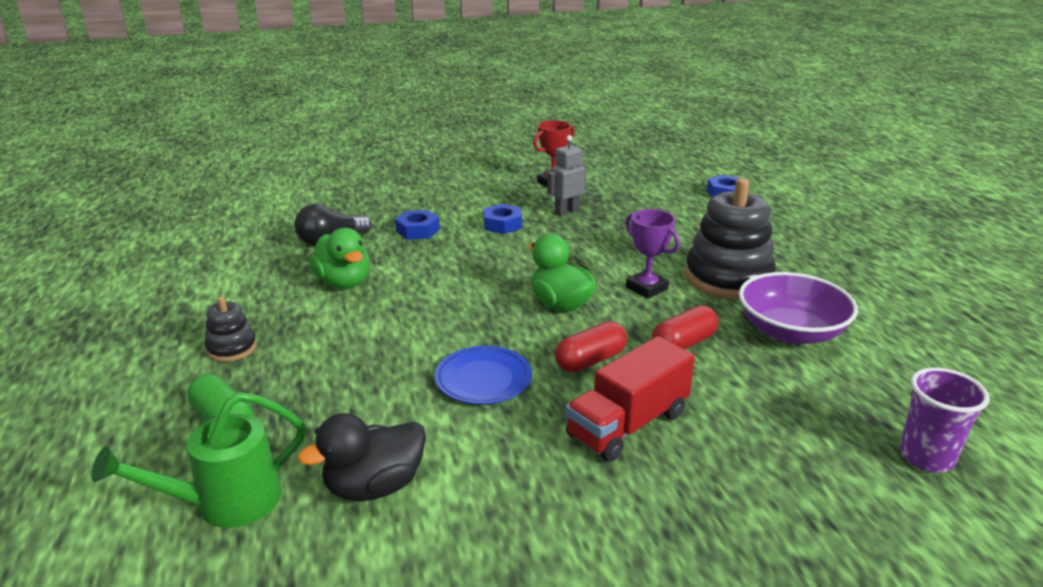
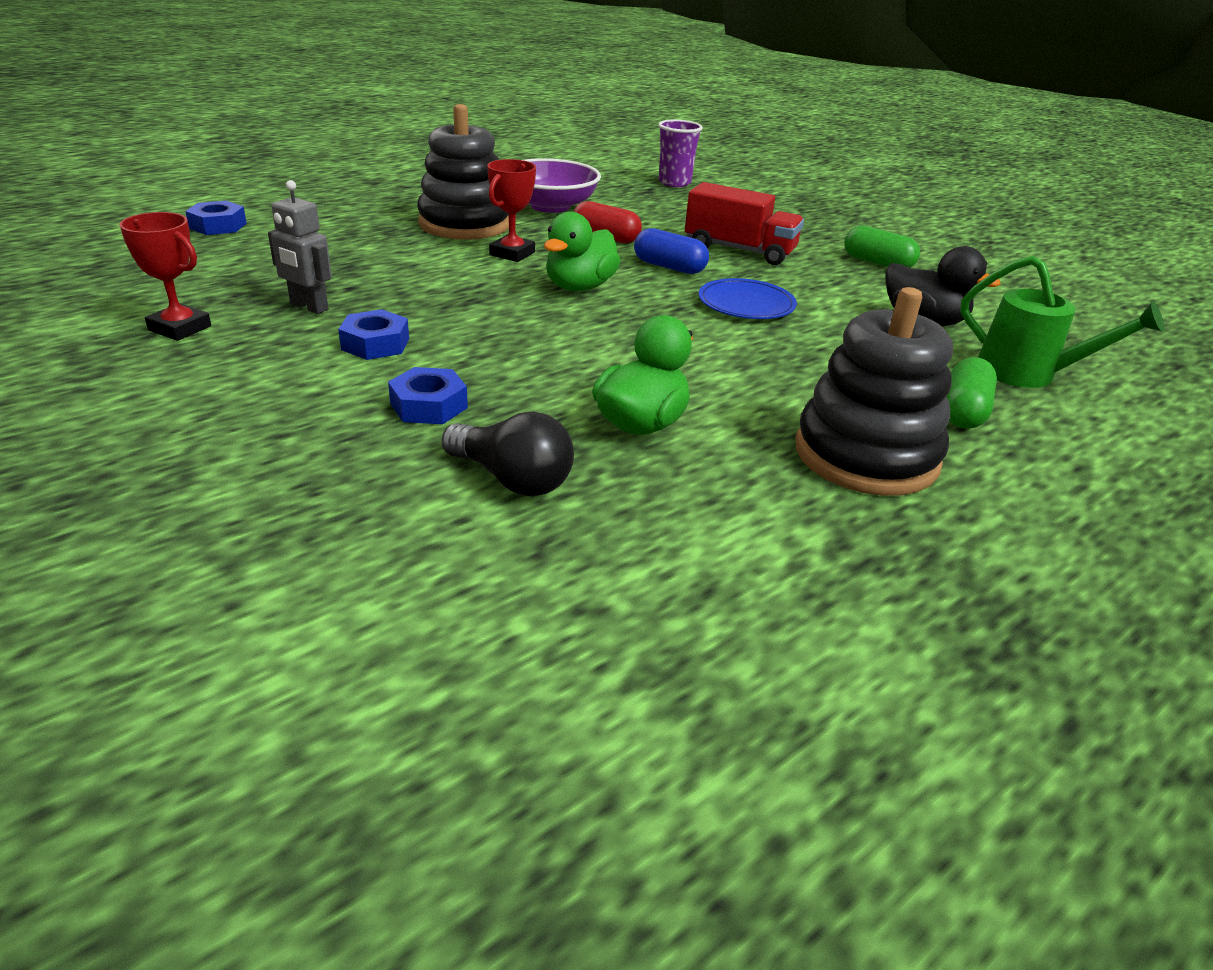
camera: 115 degrees left, 5 degrees up
(232, 348) = (866, 455): black stacking toy -> black stacking toy, size x2.07
(551, 538) = (877, 263): none -> green capsule
(590, 361) = (669, 267): red capsule -> blue capsule
(646, 288) = (512, 254): purple trophy -> red trophy

